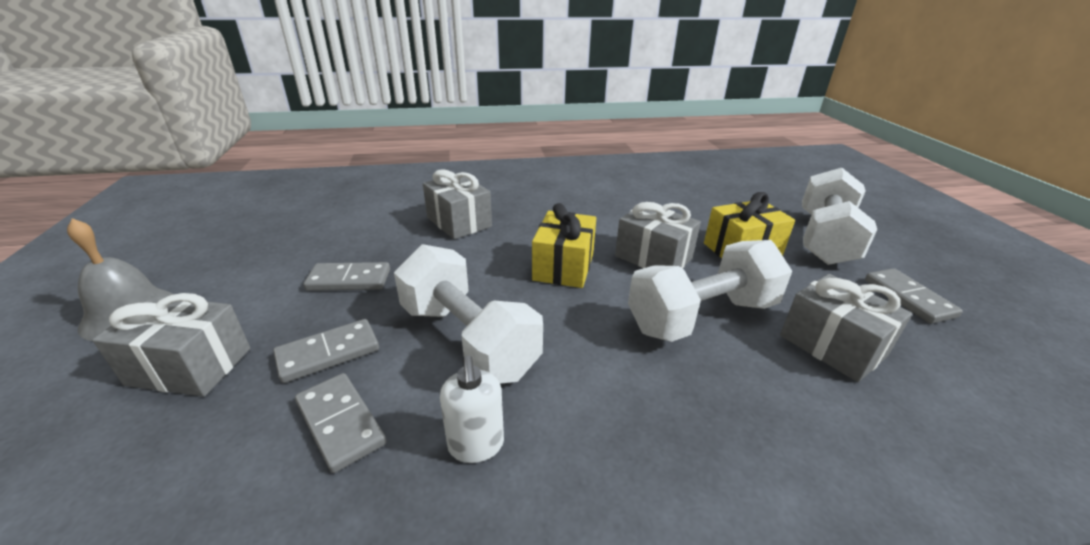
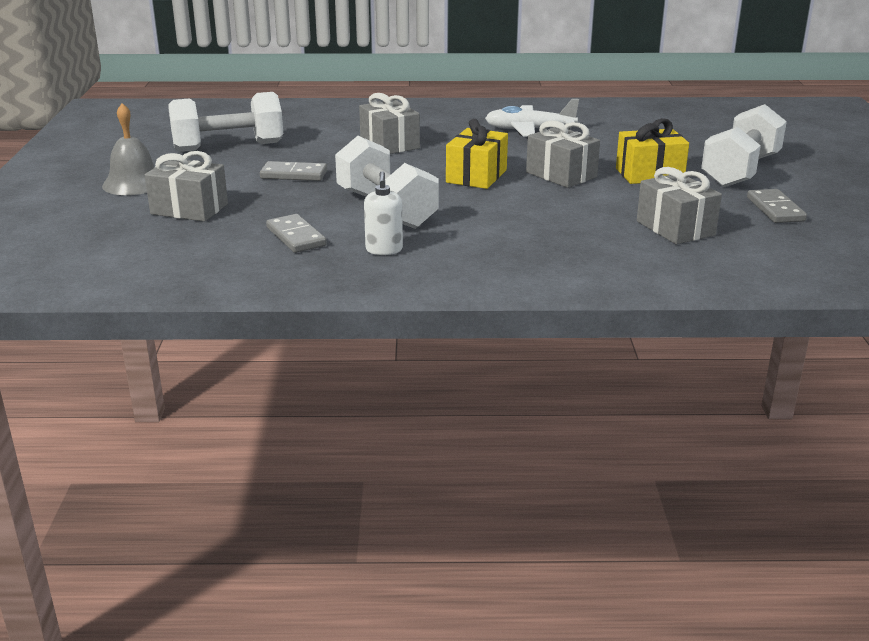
camera: 10 degrees right, 5 degrees down
(328, 353) = (283, 209): grey domino -> none
(594, 194) = (529, 130): none -> white plane
(701, 316) = (579, 209): white dumbbell -> white dumbbell (228, 147)

